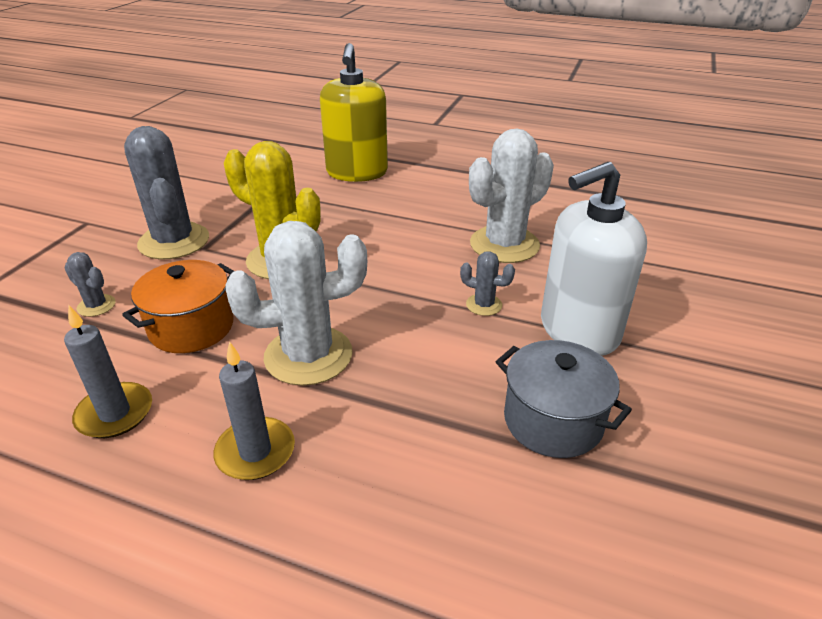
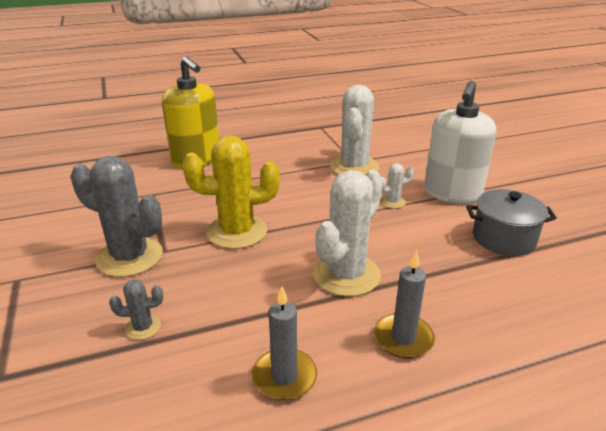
camera: 40 degrees left, 5 degrees down
(191, 327) = (245, 300): orange pot -> none
(484, 305) = (393, 202): grey cactus -> white cactus

